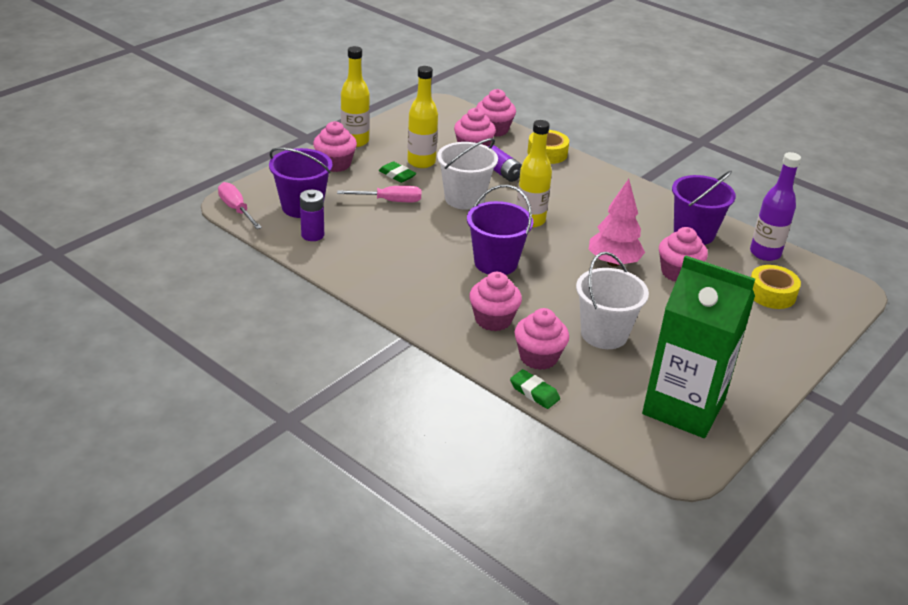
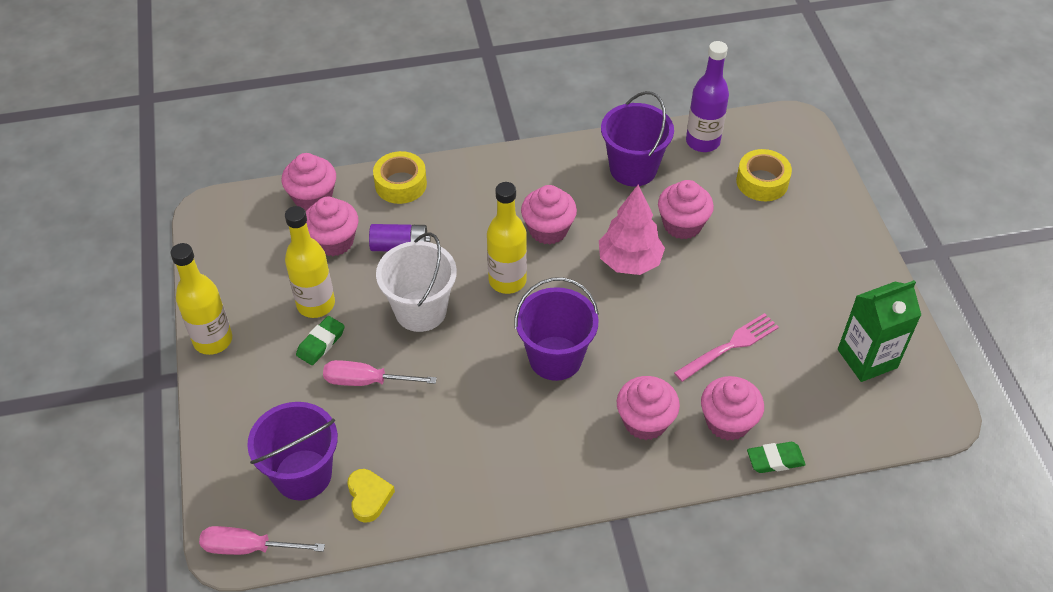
camera: 50 degrees left, 15 degrees up
(312, 235) = (369, 497): purple battery -> yellow heart
(335, 164) = (243, 389): pink cupcake -> pink cupcake (548, 230)
(390, 201) = (366, 381): pink screwdriver -> pink screwdriver turned 120 degrees counterclockwise
(397, 175) = (321, 343): green eraser -> green eraser turned 45 degrees counterclockwise
(604, 334) = (730, 346): white bucket -> pink fork
(683, 407) = (867, 358): green carton -> green carton, size x0.64

